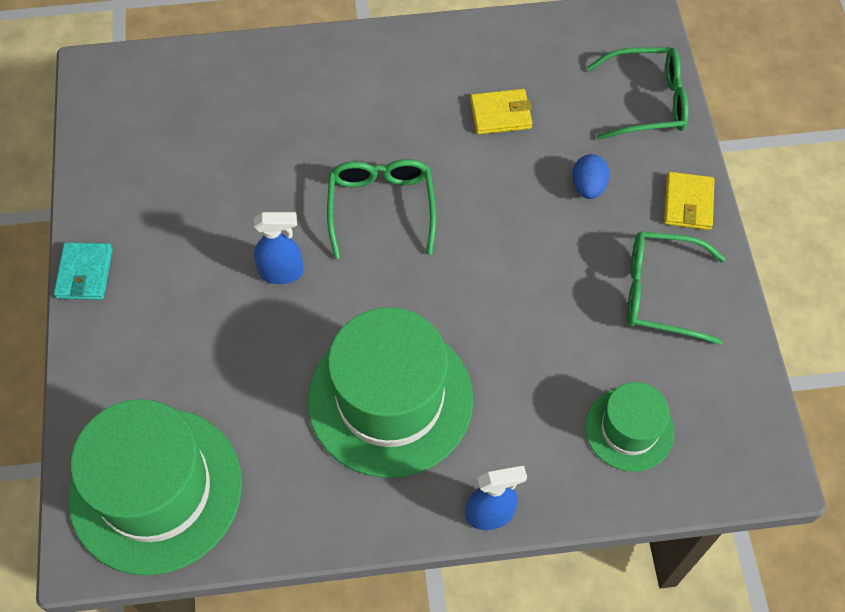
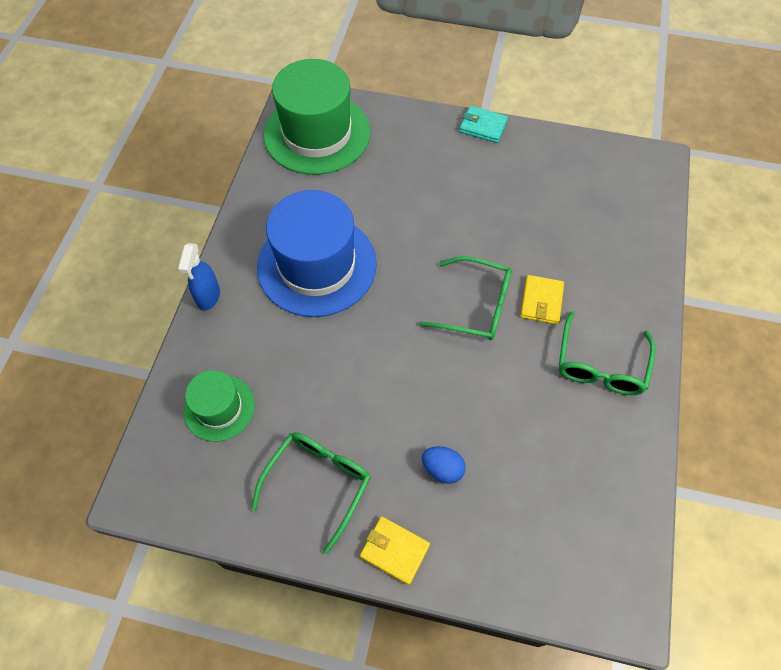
camera: 110 degrees right, 0 degrees up
(282, 272) = (442, 230): blue spray bottle -> none
(390, 399) = (317, 265): green hat -> blue hat
(500, 114) = (542, 426): yellow wallet -> yellow wallet (541, 301)
(647, 102) = (520, 566): green glasses -> green glasses (600, 365)

